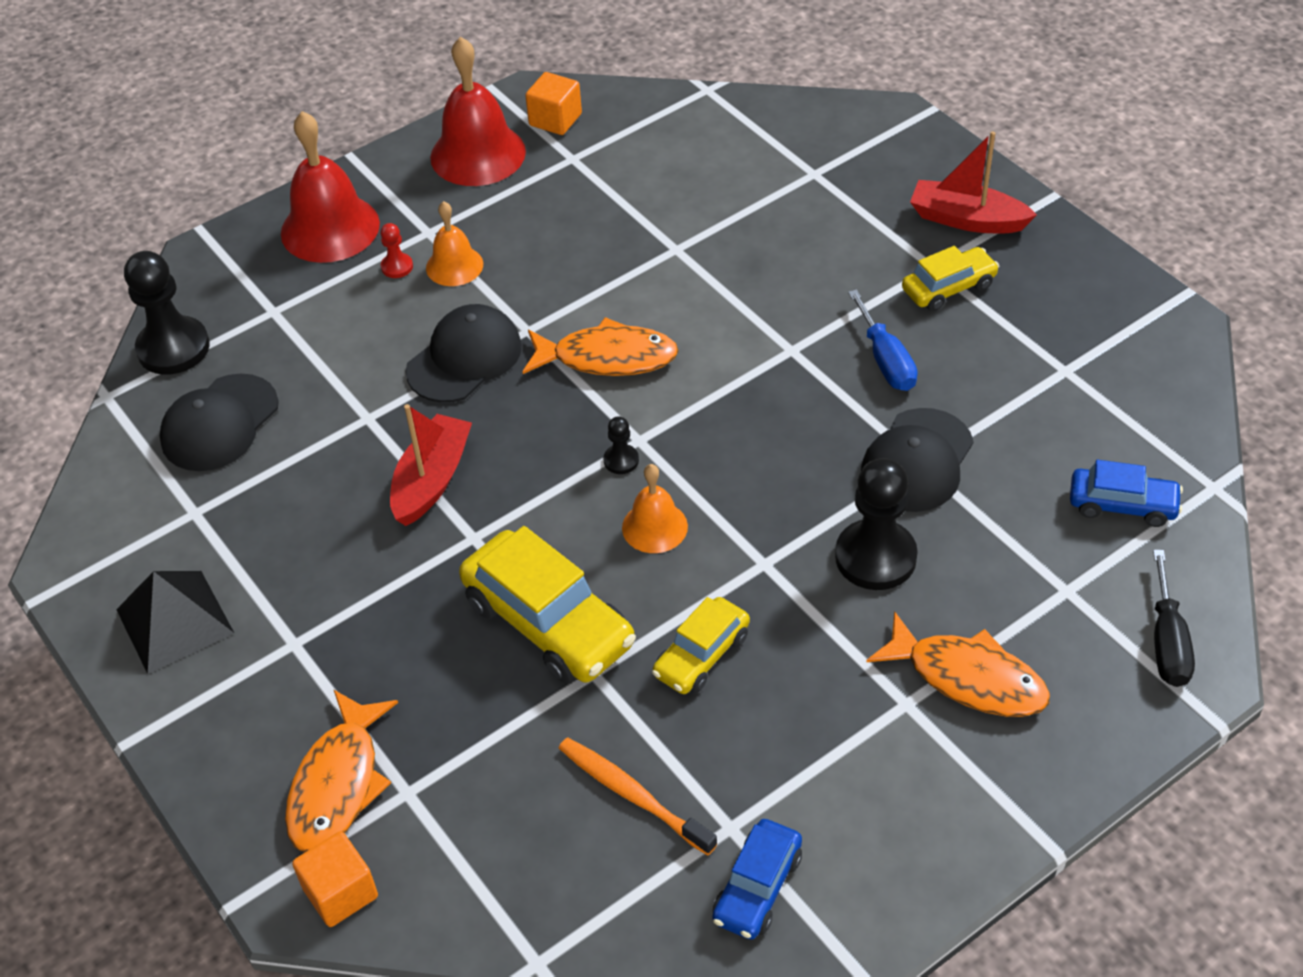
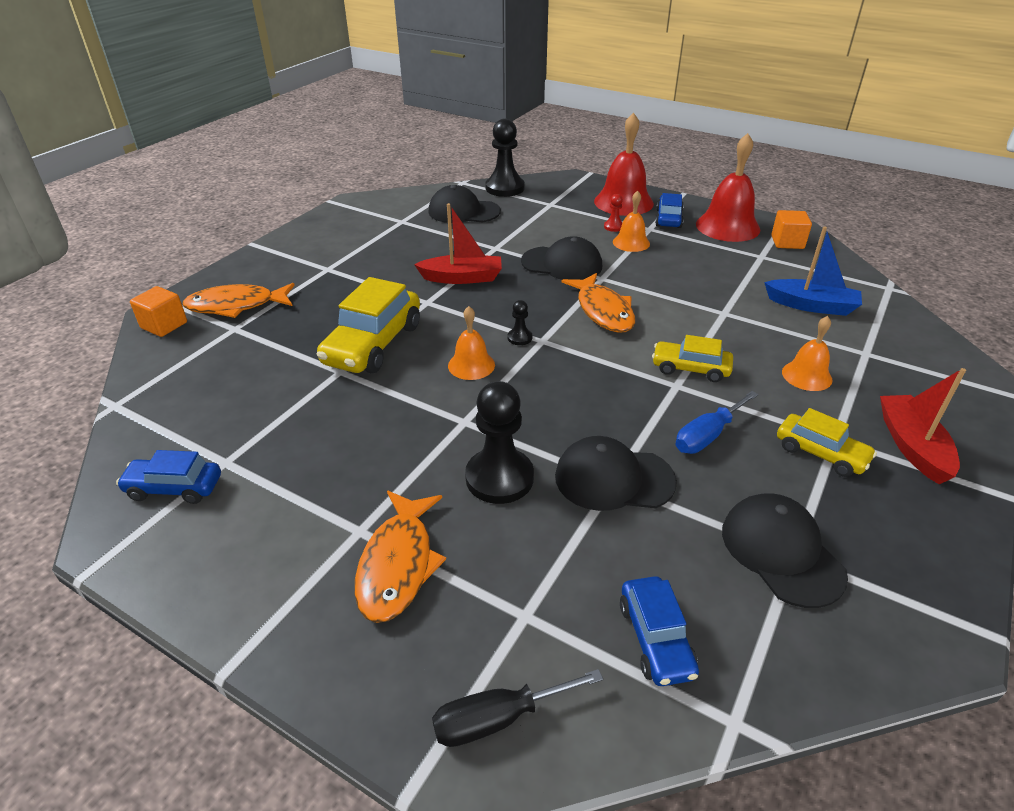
camera: 65 degrees right, 10 degrees down
(174, 621) = (330, 235): black pyramid -> none
(414, 201) = (668, 218): none -> blue car
(632, 795) = (246, 411): orange toothbrush -> none
(701, 655) = (370, 412): yellow car -> yellow car (690, 368)
(705, 169) = (811, 305): none -> blue boat
(828, 238) = (806, 375): none -> orange bell
(1059, 377) = (781, 552): none -> black cap

